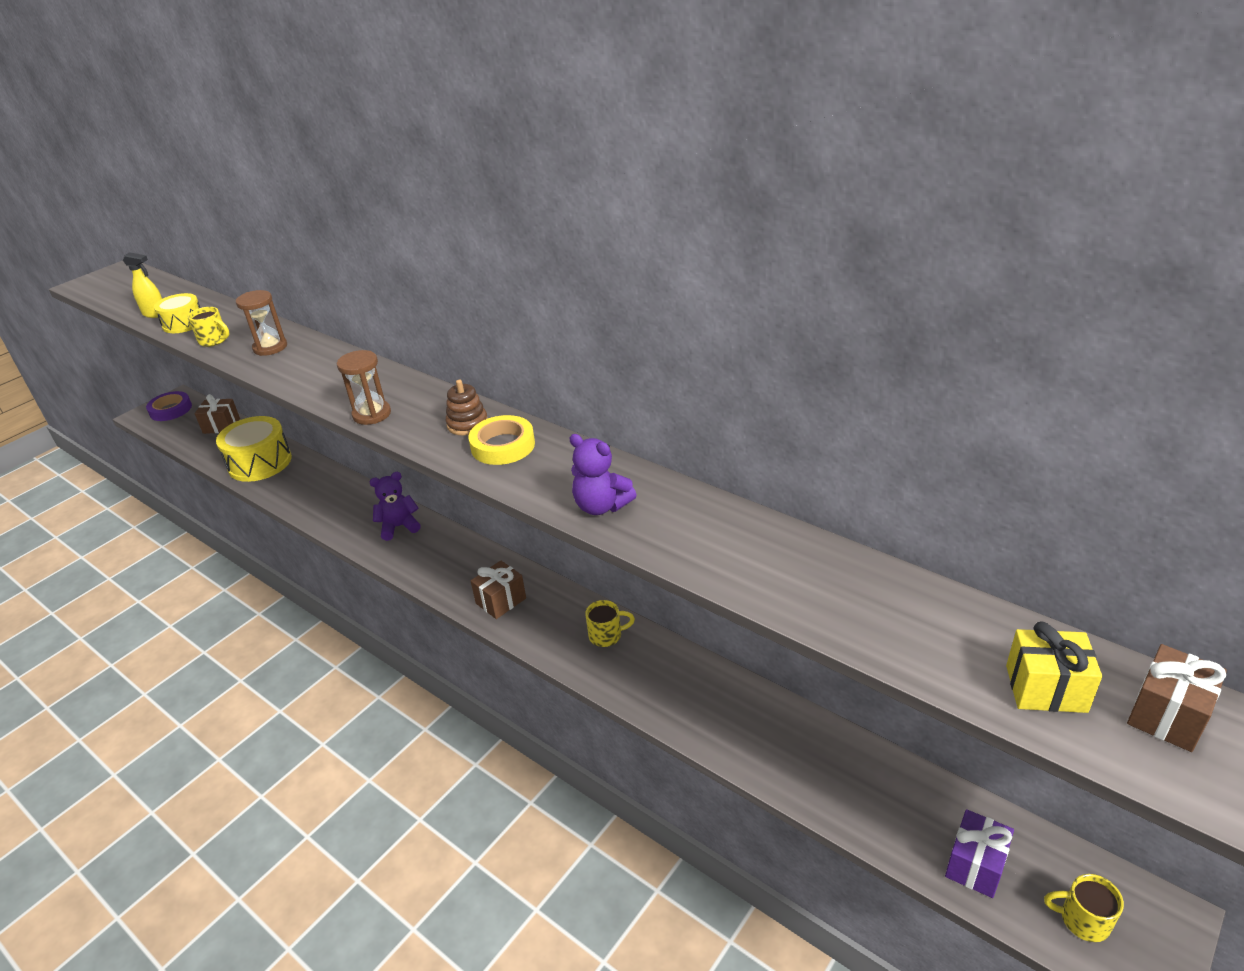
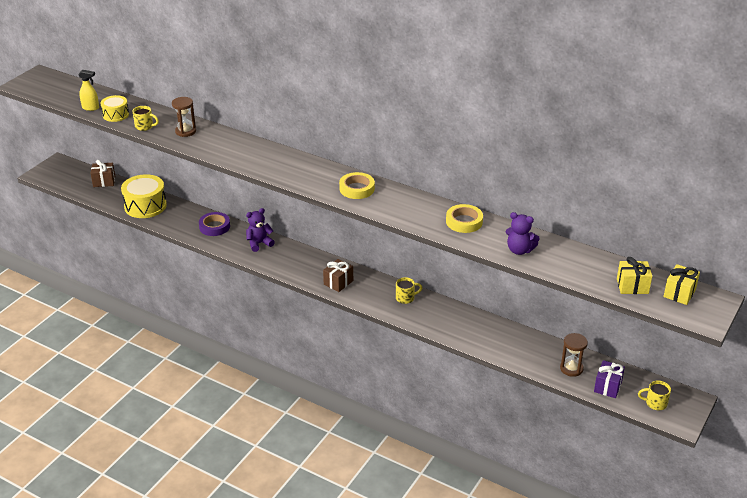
camera: 10 degrees left, 0 degrees up
(171, 410) = (59, 170): purple tape -> purple tape (214, 227)
(372, 414) = (273, 172): brown hourglass -> brown hourglass (571, 368)
(467, 424) = (332, 177): brown stacking toy -> none
(601, 506) = (420, 218): purple teddy bear -> purple teddy bear (519, 250)
(684, 515) = (464, 222): none -> yellow tape
(1167, 715) = (679, 293): brown gift -> yellow gift

